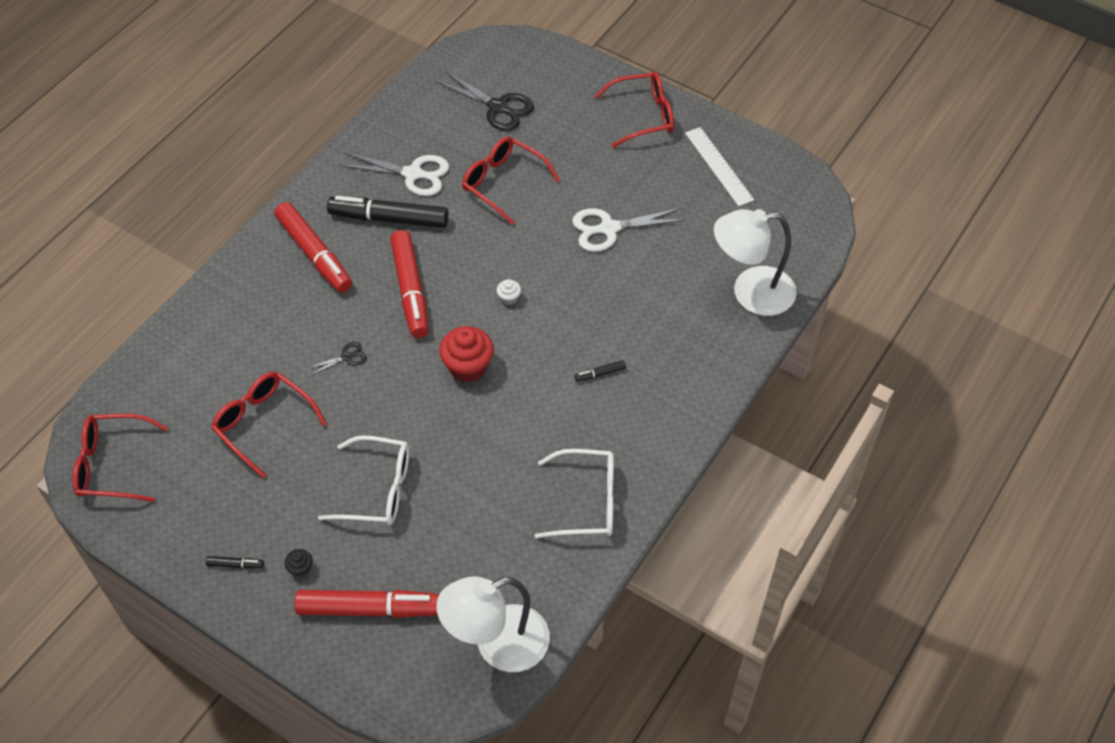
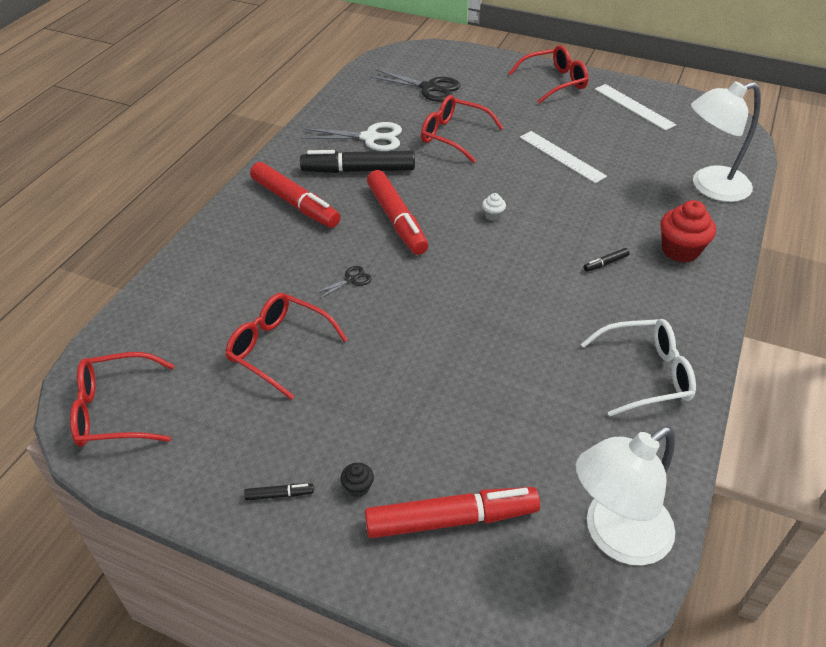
camera: 10 degrees left, 10 degrees down
(378, 489) = (421, 393): white glasses -> none
(468, 367) = (475, 273): red cupcake -> red cupcake (680, 250)
(609, 228) = (561, 156): white scissors -> white ruler

